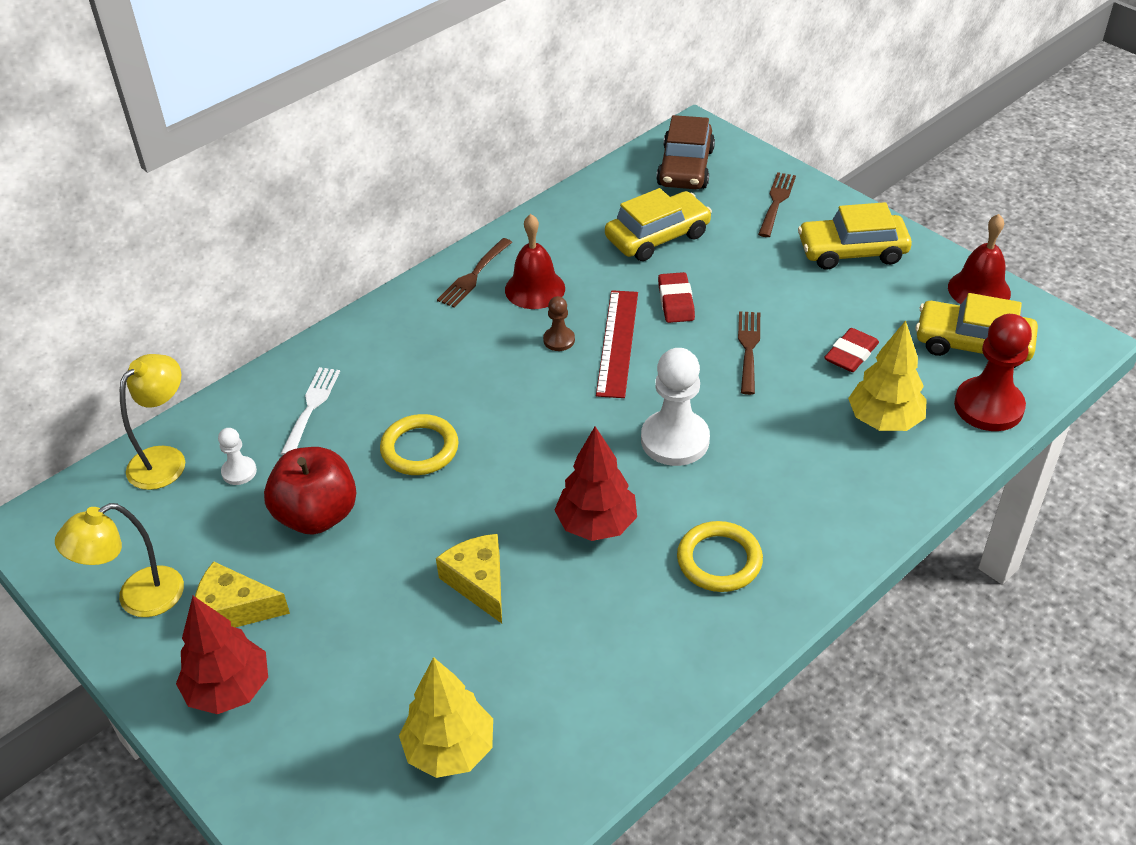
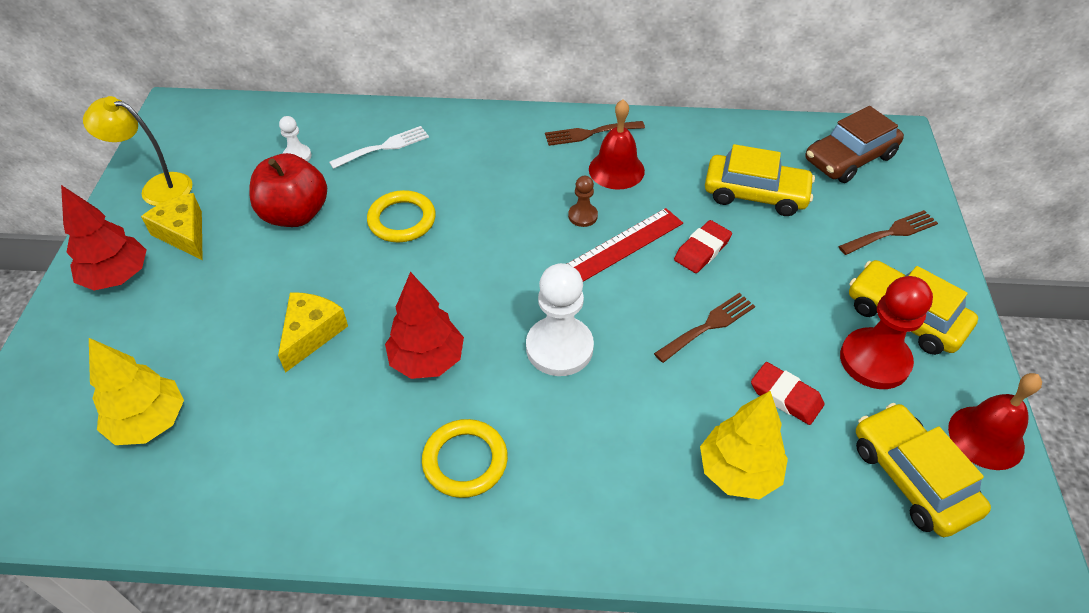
camera: 45 degrees right, 5 degrees up
(165, 459) = (276, 120): yellow lamp -> none
(851, 354) = (786, 396): red eraser -> red eraser turned 45 degrees clockwise
(988, 406) = (850, 542): red pawn -> red pawn (874, 360)

